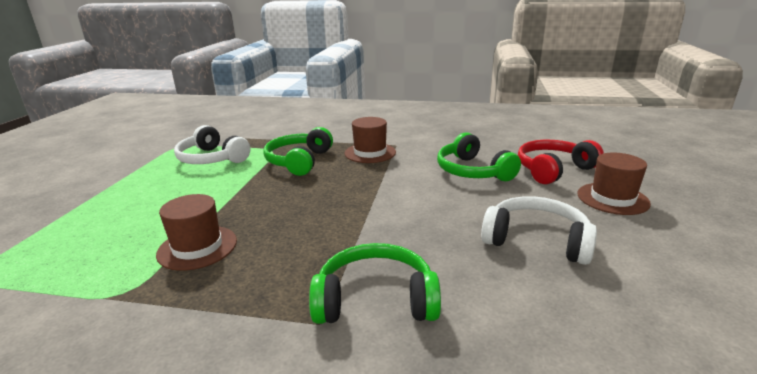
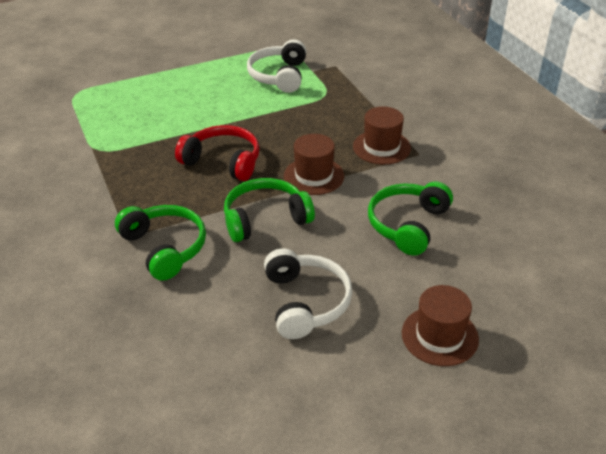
camera: 55 degrees right, 15 degrees up
(197, 247) = (159, 147): brown hat -> brown hat (314, 176)
(299, 161) = (321, 119): green headphones -> green headphones (265, 219)
(553, 170) = (472, 279): red headphones -> red headphones (223, 161)

